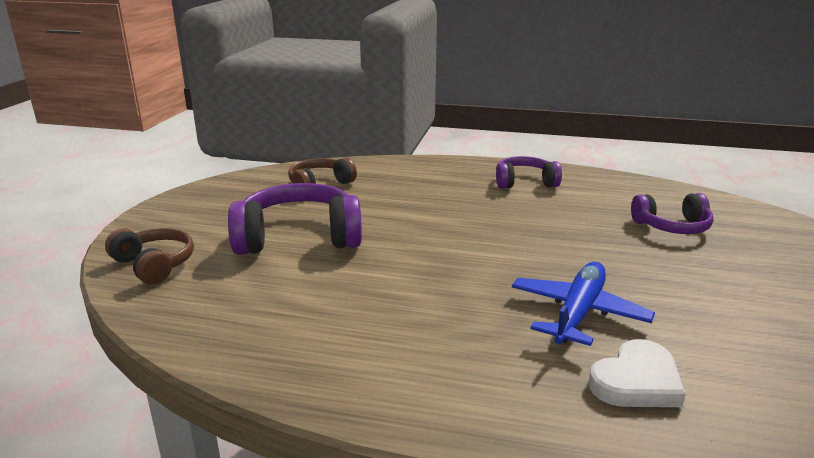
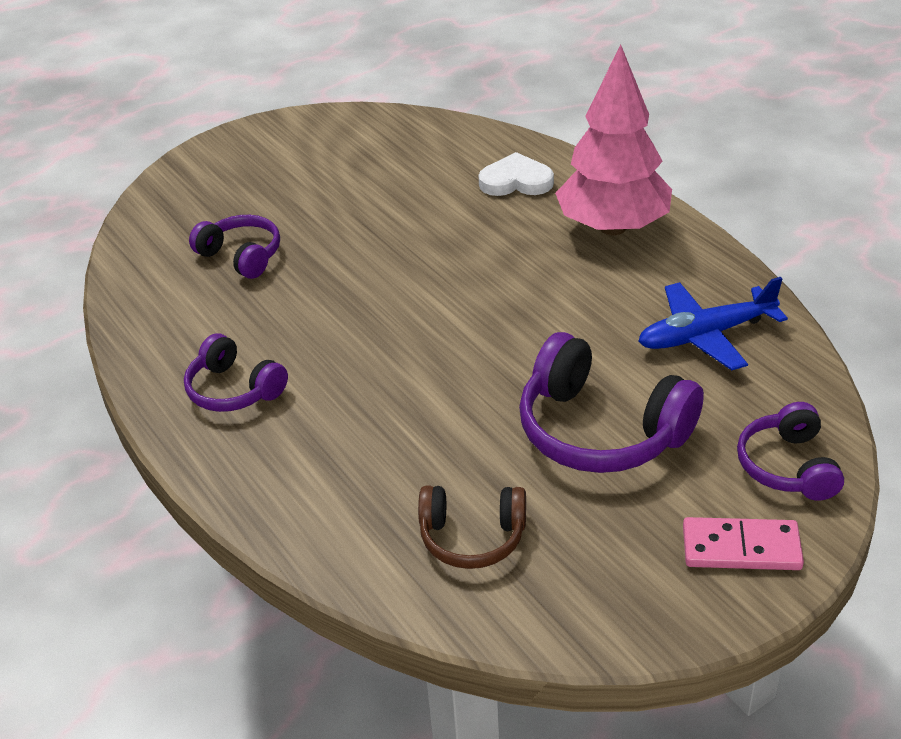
camera: 135 degrees left, 15 degrees up
(154, 265) = (787, 466): brown headphones -> purple headphones
(168, 224) = (741, 548): none -> pink domino
(467, 377) = (612, 227): none -> pink tree
(578, 313) = (473, 229): blue plane -> blue plane (706, 335)

